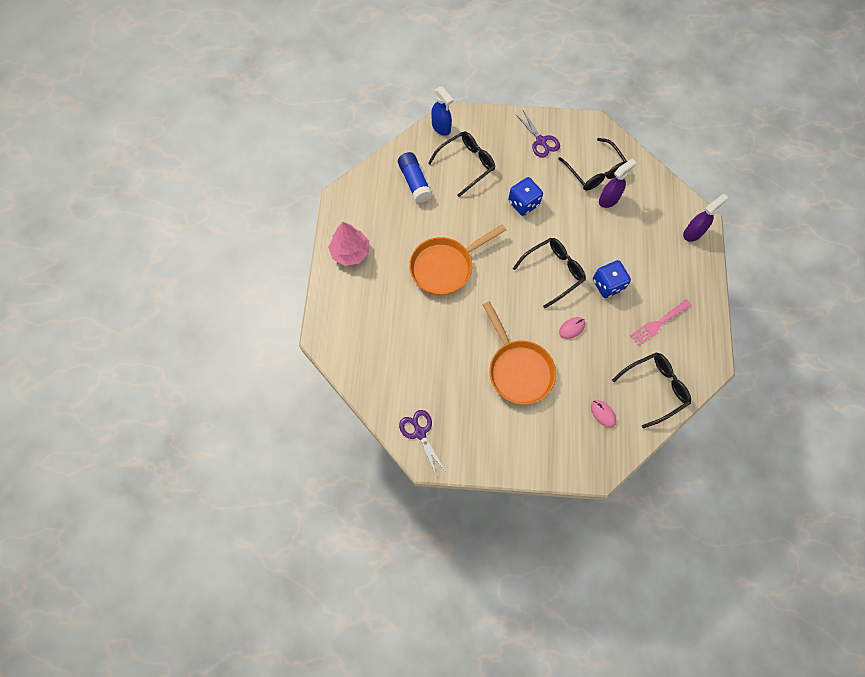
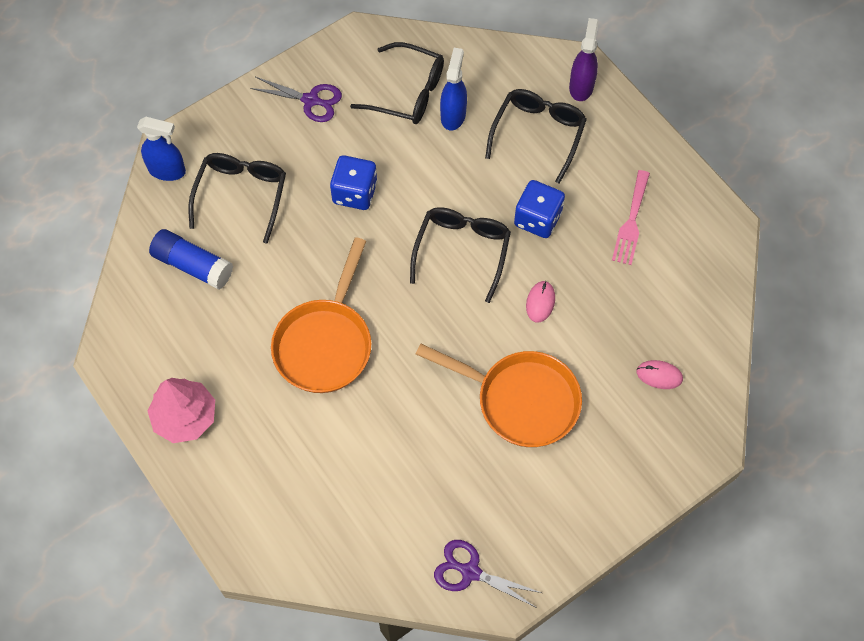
camera: 40 degrees left, 5 degrees down
(609, 199) = (453, 115): purple spray bottle -> blue spray bottle
(655, 388) = (690, 300): black glasses -> black glasses (538, 134)

